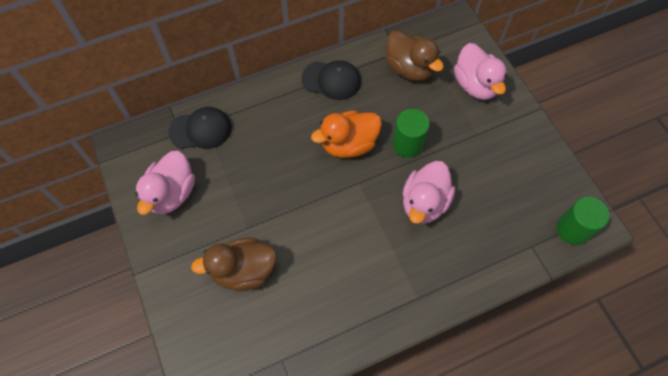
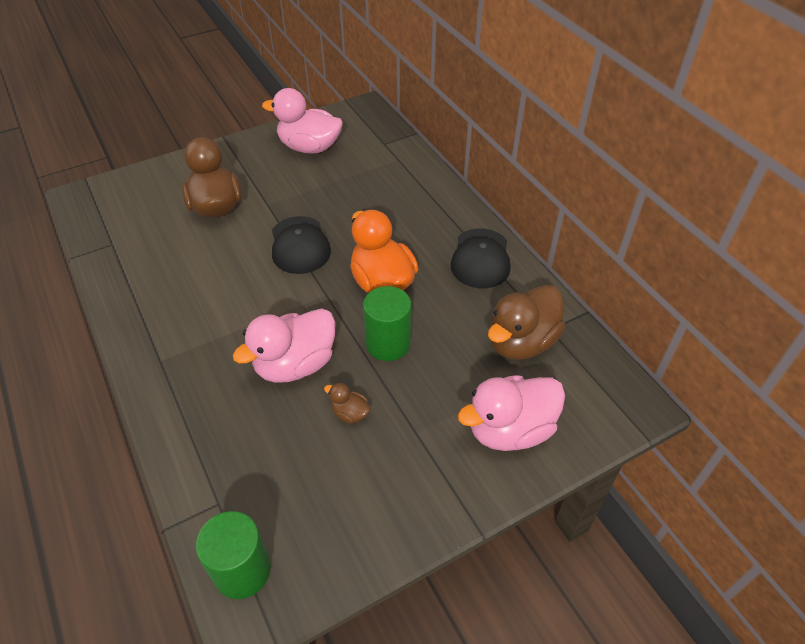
camera: 85 degrees right, 15 degrees down
(201, 130) = (389, 157): black cap -> black cap (299, 245)
(424, 203) = (295, 364): pink duck -> pink duck turned 60 degrees counterclockwise
(464, 170) = (350, 413): none -> brown duck

